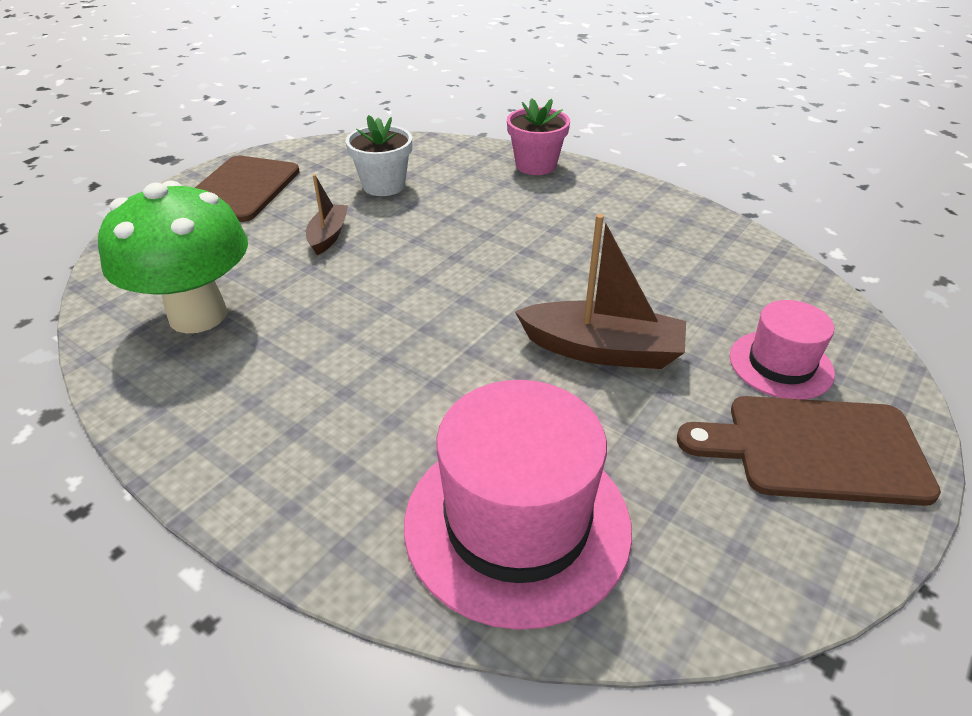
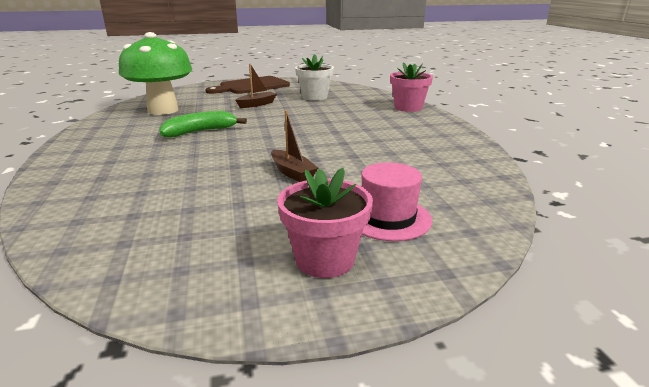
camera: 40 degrees right, 15 degrees down
(357, 335) = (200, 132): none -> green banana
(517, 523) = (117, 206): pink hat -> none
(602, 350) = (292, 172): brown boat -> brown boat, size x0.58
(816, 449) = (325, 259): brown cutting board -> pink flower pot

